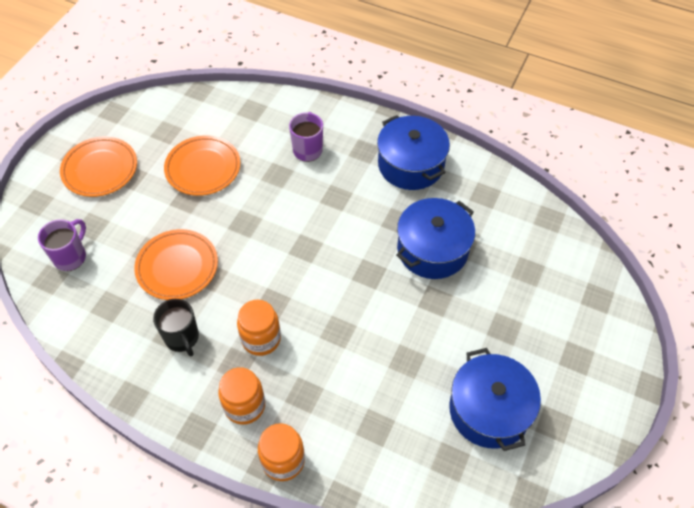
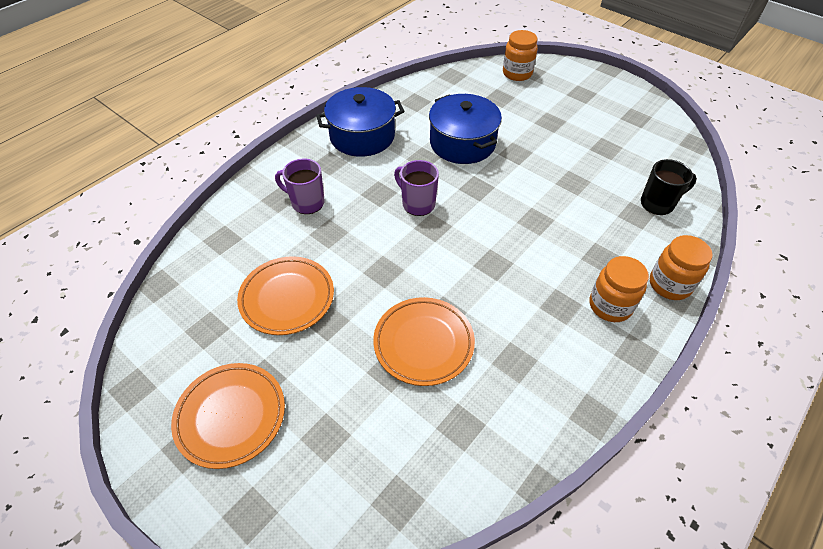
camera: 75 degrees left, 5 degrees down
(71, 257) = (369, 469): purple mug -> purple mug (417, 204)
(182, 338) = (521, 351): black mug -> black mug (658, 203)
(261, 339) = (534, 280): orange jar -> orange jar (517, 73)
(489, 410) = (623, 146): blue pot -> none

